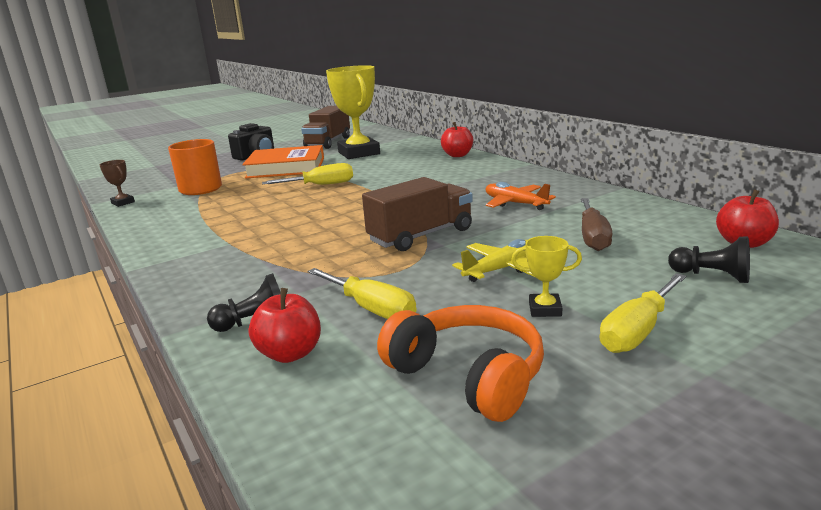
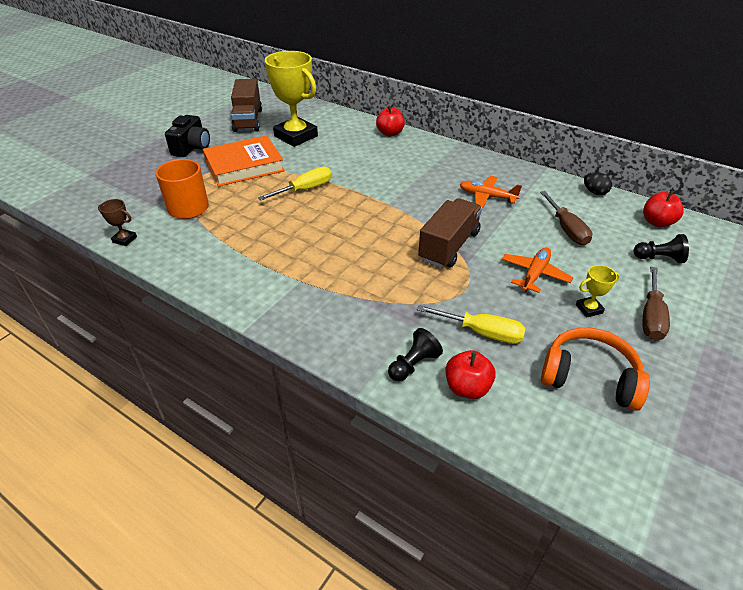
camera: 25 degrees left, 20 degrees up
(502, 269) = (534, 274): yellow plane -> orange plane
(638, 331) = (651, 316): yellow screwdriver -> brown screwdriver
(669, 210) = (594, 192): none -> black egg

